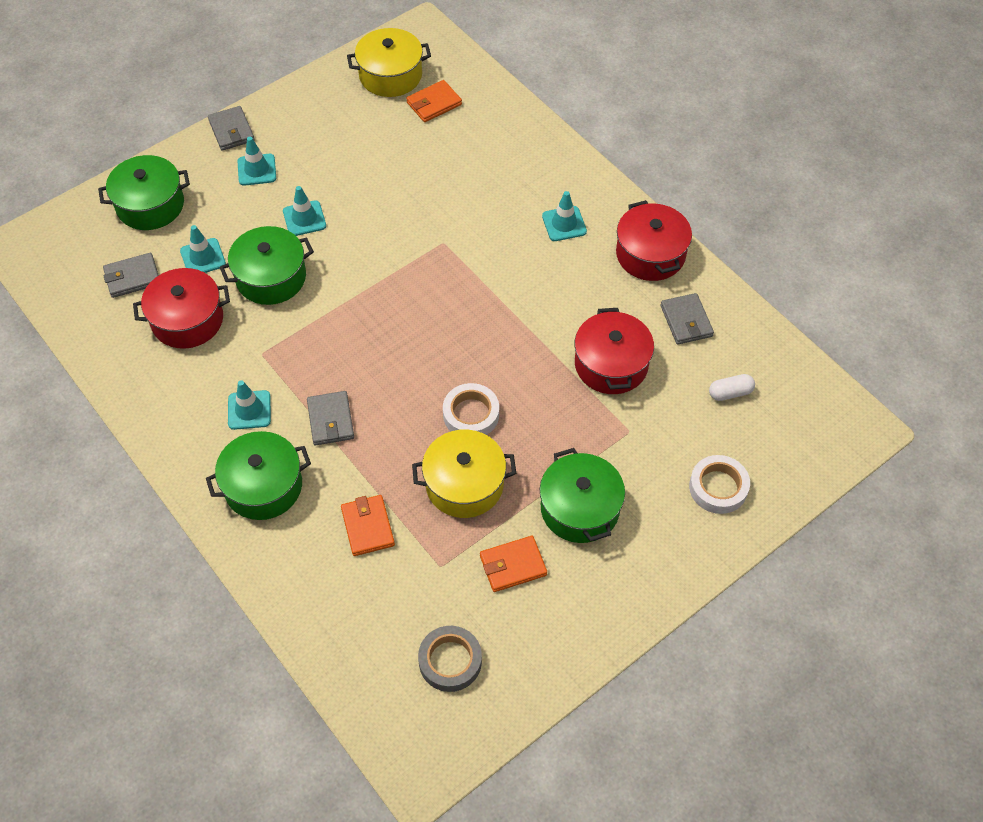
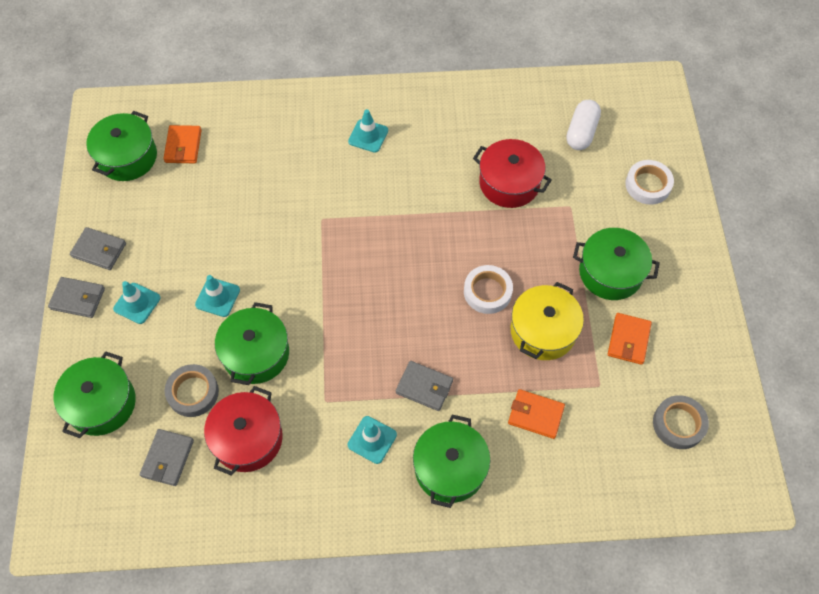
camera: 55 degrees left, 5 degrees up
(203, 257) = (193, 392): turquoise traffic cone -> grey tape
(390, 75) = (127, 157): yellow pot -> green pot
(650, 254) = (436, 104): red pot -> none
(686, 321) = (507, 119): grey wallet -> grey wallet (99, 250)
(730, 393) = (581, 132): white capsule -> white capsule, size x1.54

